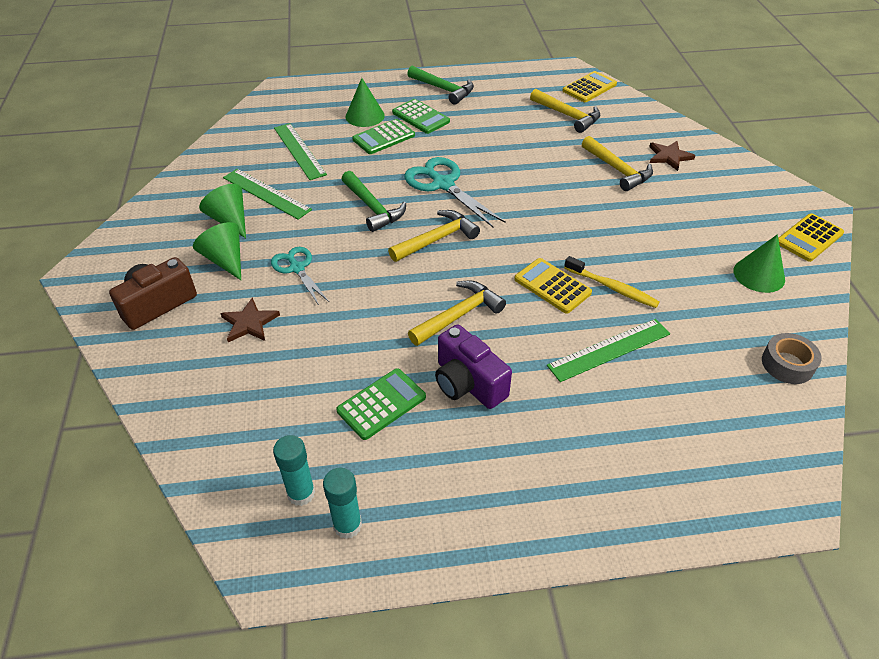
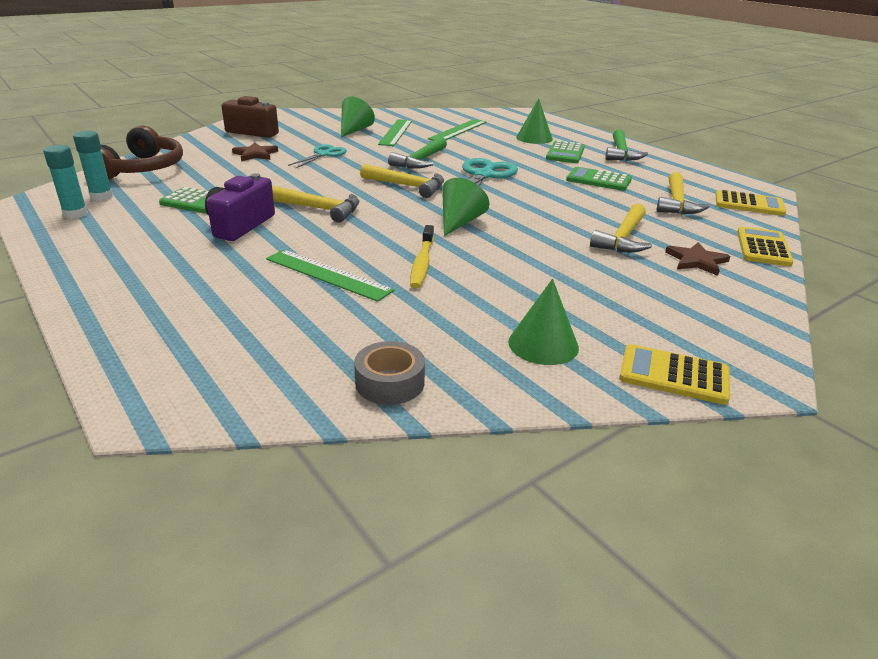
camera: 60 degrees right, 15 degrees down
(222, 439) = (142, 169): none -> brown headphones
(225, 260) = (313, 137): green cone -> green cone (460, 222)
(383, 137) = (516, 148): green calculator -> green calculator (598, 180)
(552, 286) = (395, 237): yellow calculator -> yellow calculator (763, 247)

